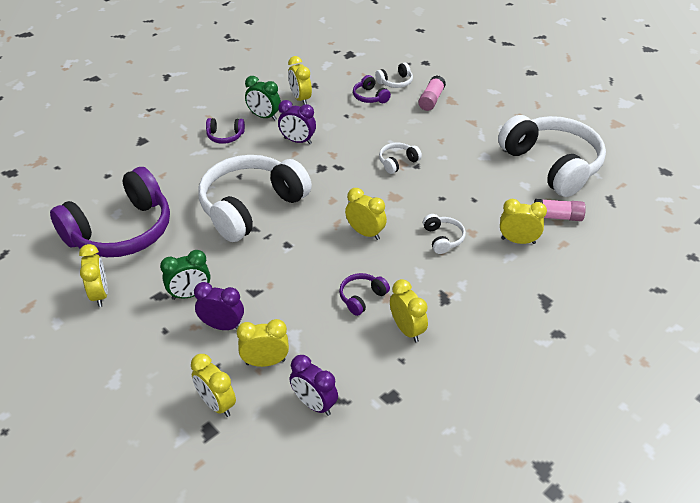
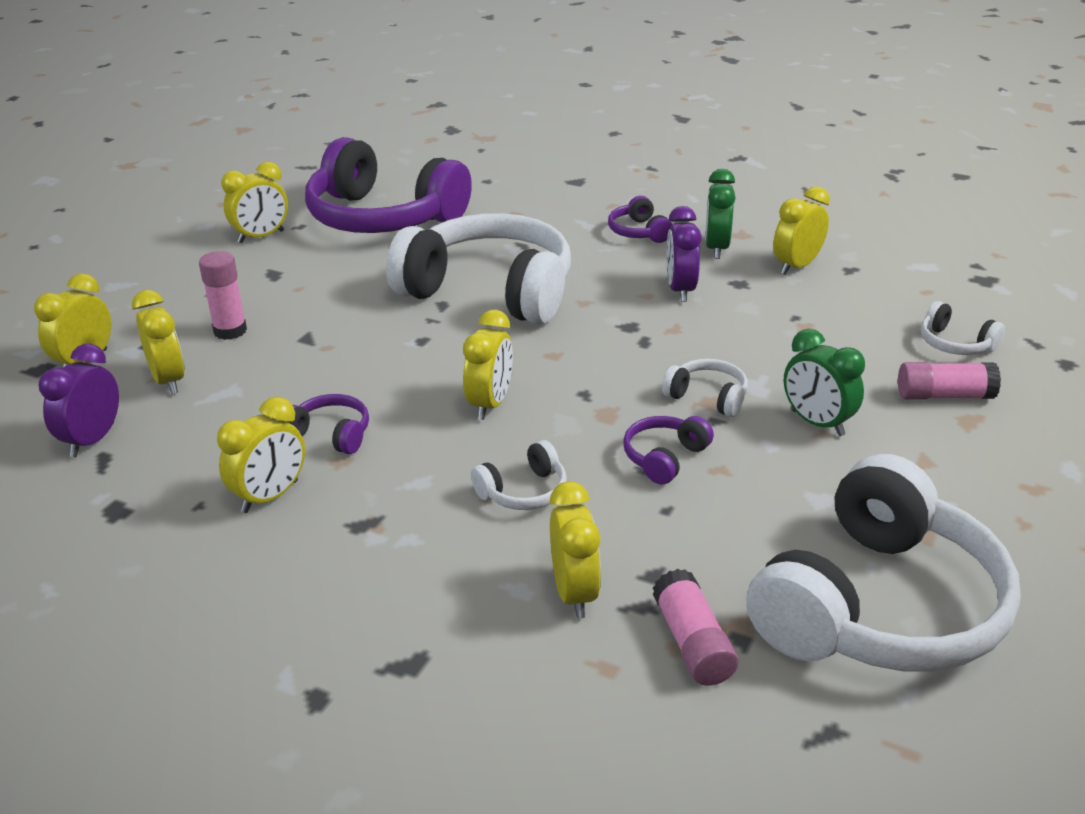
camera: 70 degrees right, 10 degrees down
(190, 294) = (283, 293): green clock -> green clock (817, 423)
(222, 326) = (230, 331): purple clock -> pink glue stick
(370, 97) = (876, 328): purple headphones -> purple headphones (664, 458)

